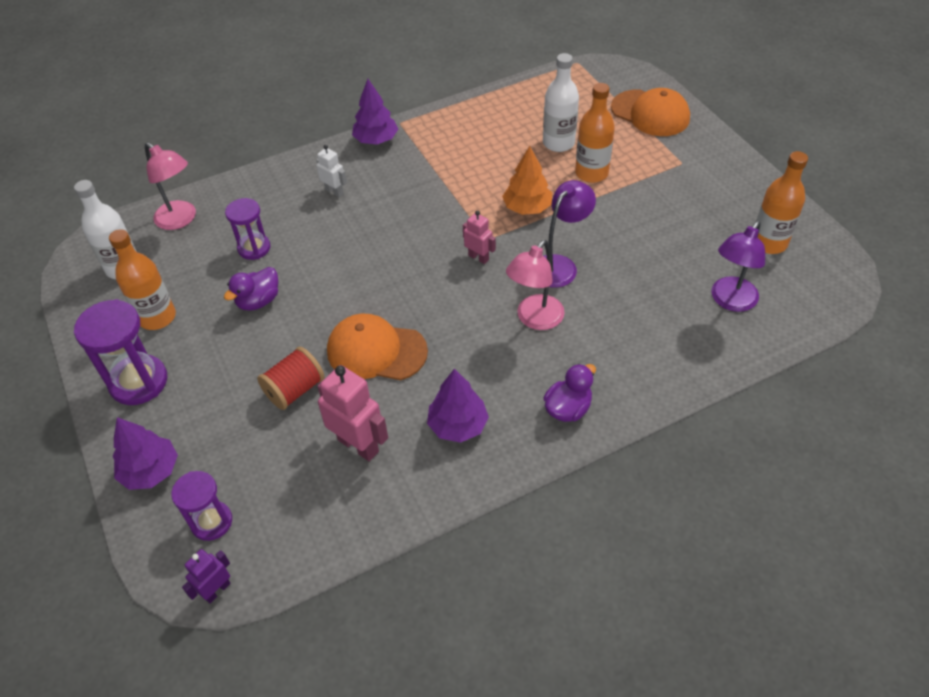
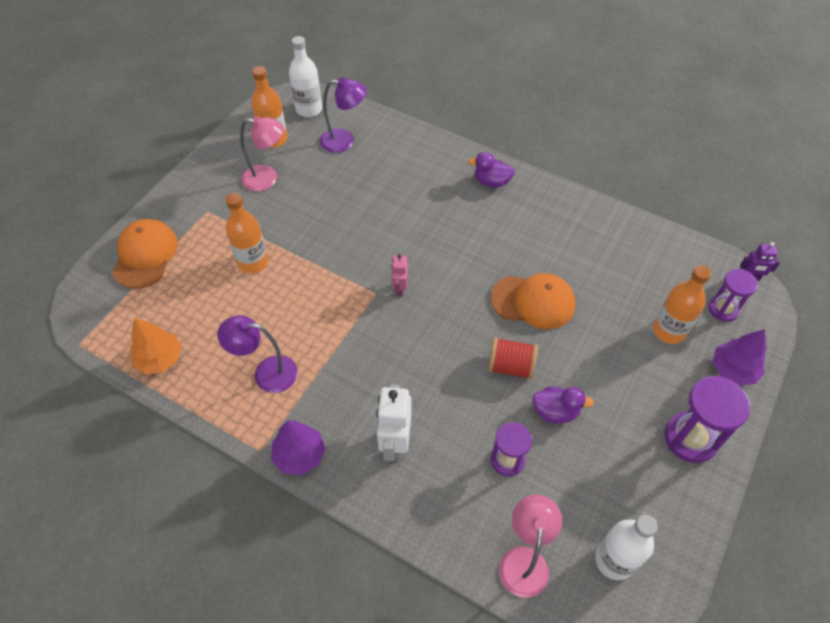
camera: 125 degrees left, 5 degrees up
(157, 317) = (632, 478): orange bottle -> orange bottle (669, 331)
(295, 390) = (604, 329): red spool -> red spool (510, 366)
(334, 191) = (395, 442): white robot -> white robot, size x1.76
(358, 445) = (607, 267): pink robot -> none
(376, 351) = (533, 301): orange cap -> orange cap turned 60 degrees counterclockwise
(458, 425) = (549, 226): purple tree -> none
(527, 208) = (323, 285): orange tree -> orange tree (160, 359)
(535, 319) = (434, 228): pink lamp -> pink lamp (267, 178)
(558, 143) = (223, 302): white bottle -> white bottle (309, 109)
(560, 265) = (372, 237): purple lamp -> purple lamp (266, 373)

